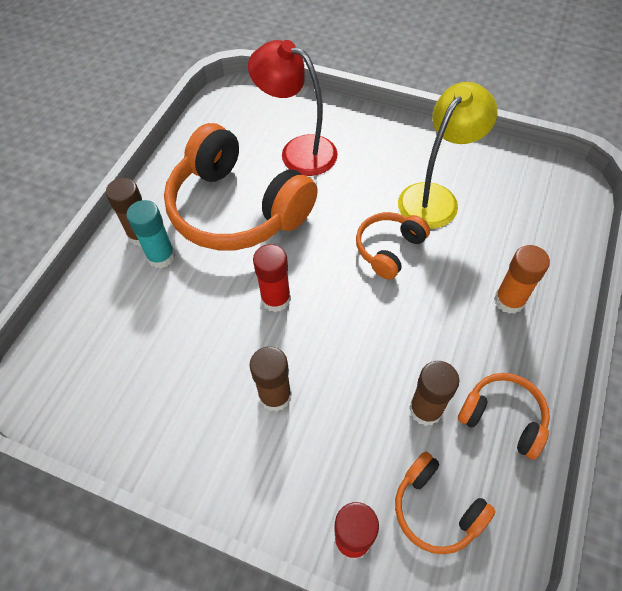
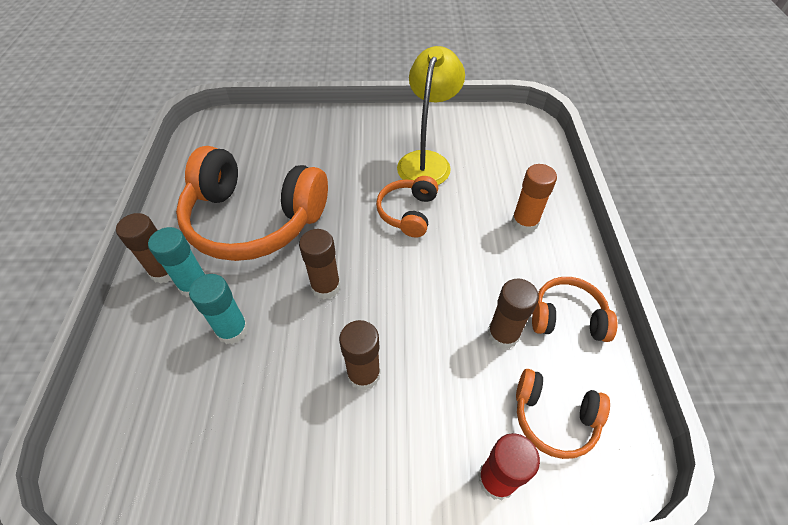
camera: 25 degrees left, 5 degrees down
(178, 311) = (232, 330): none -> turquoise glue stick
(276, 299) = (326, 286): red glue stick -> brown glue stick
(298, 151) = (291, 156): red lamp -> none

